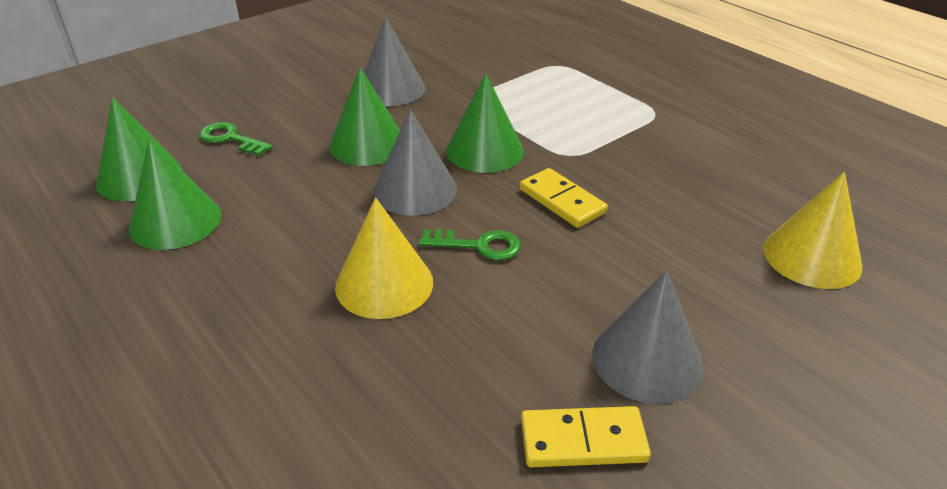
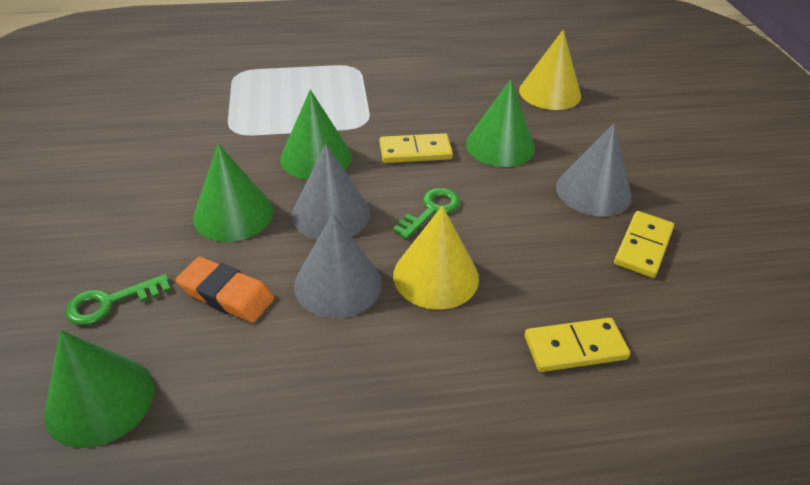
camera: 60 degrees left, 5 degrees up
(175, 221) = (220, 388): green cone -> green cone (500, 145)
(273, 182) = (227, 294): none -> orange eraser
(353, 424) = (575, 348): none -> yellow domino
(391, 89) = (158, 166): grey cone -> grey cone (338, 284)

